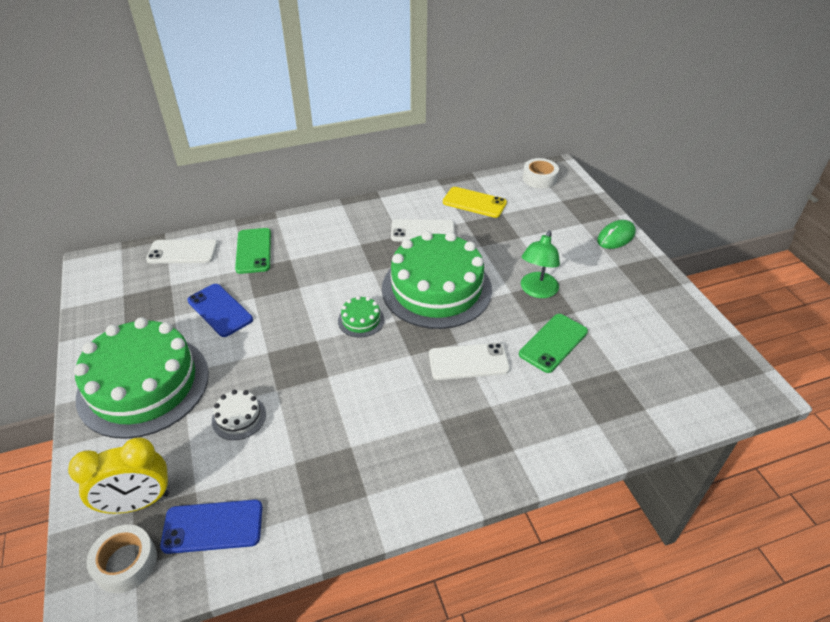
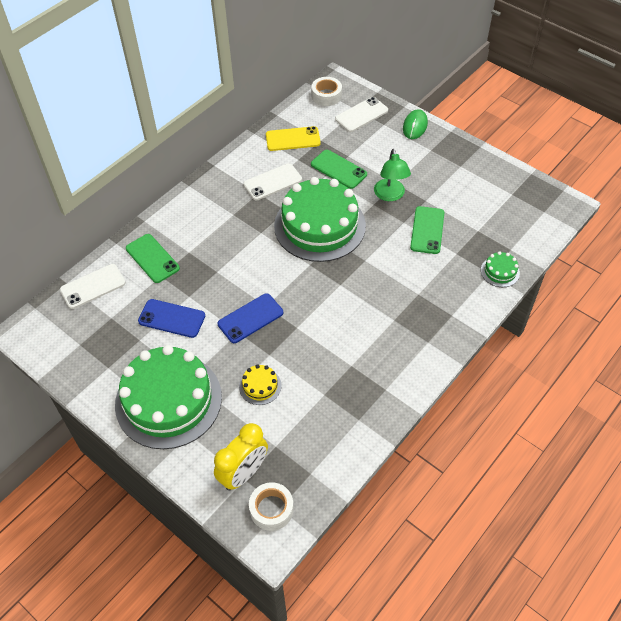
camera: 30 degrees left, 10 degrees up
(213, 526) = (306, 459): blue phone -> blue phone (250, 318)
(239, 417) = (260, 386): white cake -> yellow cake
(361, 320) = (285, 275): green cake -> green cake (500, 271)
(468, 362) = (382, 270): white phone -> white phone (361, 115)
(499, 245) = (338, 169): none -> green phone

